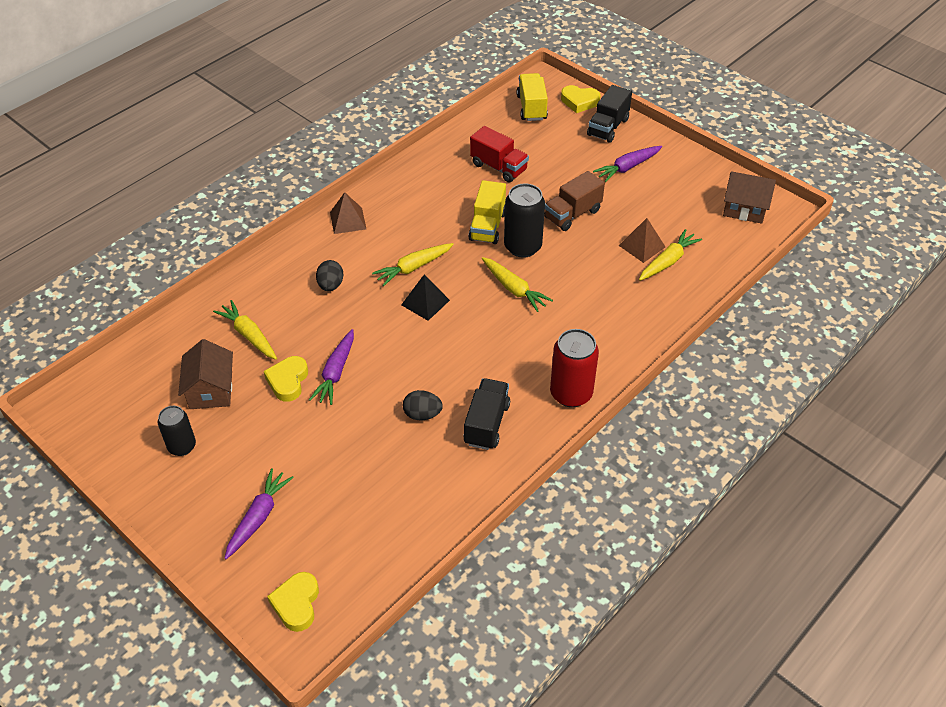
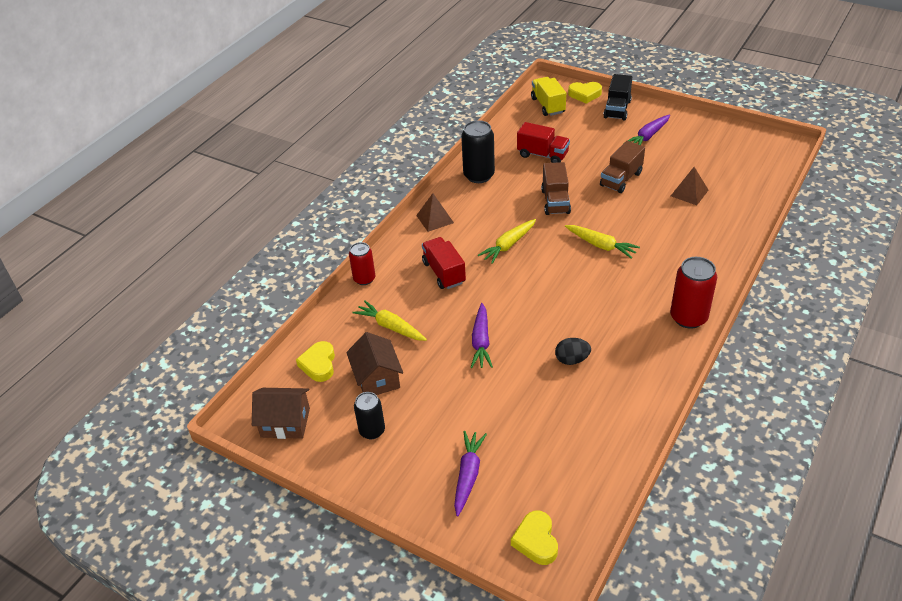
camera: 10 degrees left, 5 degrees down
(244, 275) = (364, 279): none -> red can
(288, 381) = (442, 357): yellow heart -> yellow heart (319, 364)
(330, 285) = (444, 272): black egg -> red truck
(425, 302) = (531, 270): black pyramid -> none
(486, 424) = (630, 356): black truck -> none
(487, 226) = (555, 201): yellow truck -> brown truck
(522, 247) = (592, 211): black can -> black can (479, 175)
(668, 261) = (716, 200): yellow carrot -> none
(744, 208) = (756, 150): brown house -> brown house (285, 422)

